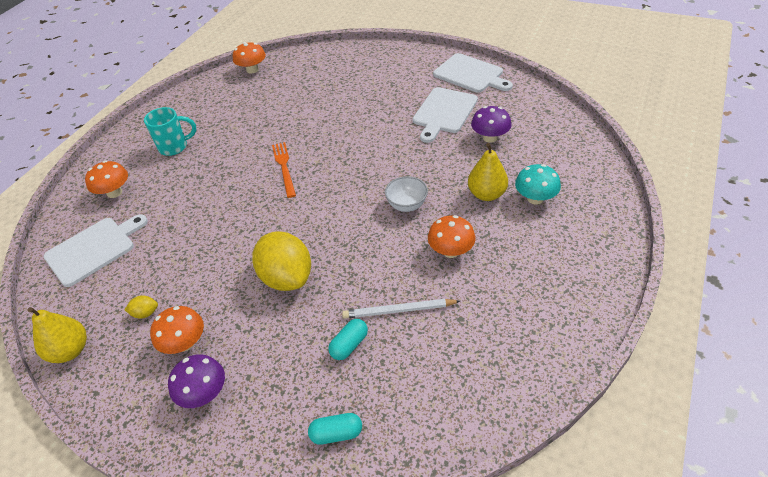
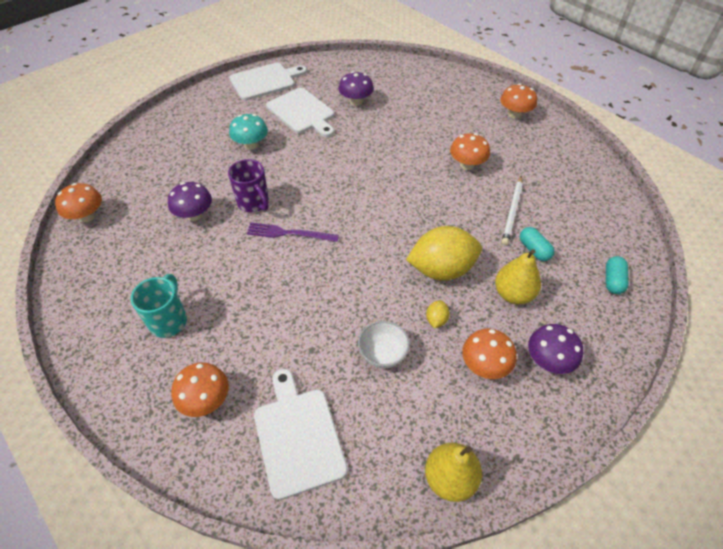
camera: 70 degrees left, 5 degrees up
(145, 313) = (430, 394): yellow lemon -> yellow lemon (436, 320)
(279, 113) = (194, 215): none -> purple mushroom
(284, 167) = (289, 233): orange fork -> purple fork
(308, 135) = (254, 203): none -> purple mug
(407, 205) = (401, 171): white bowl -> white bowl (383, 354)
(486, 194) = (419, 126): yellow pear -> yellow pear (513, 294)
(535, 198) = (439, 107): turquoise mushroom -> turquoise mushroom (251, 145)
(579, 266) = (514, 114): none -> orange mushroom

